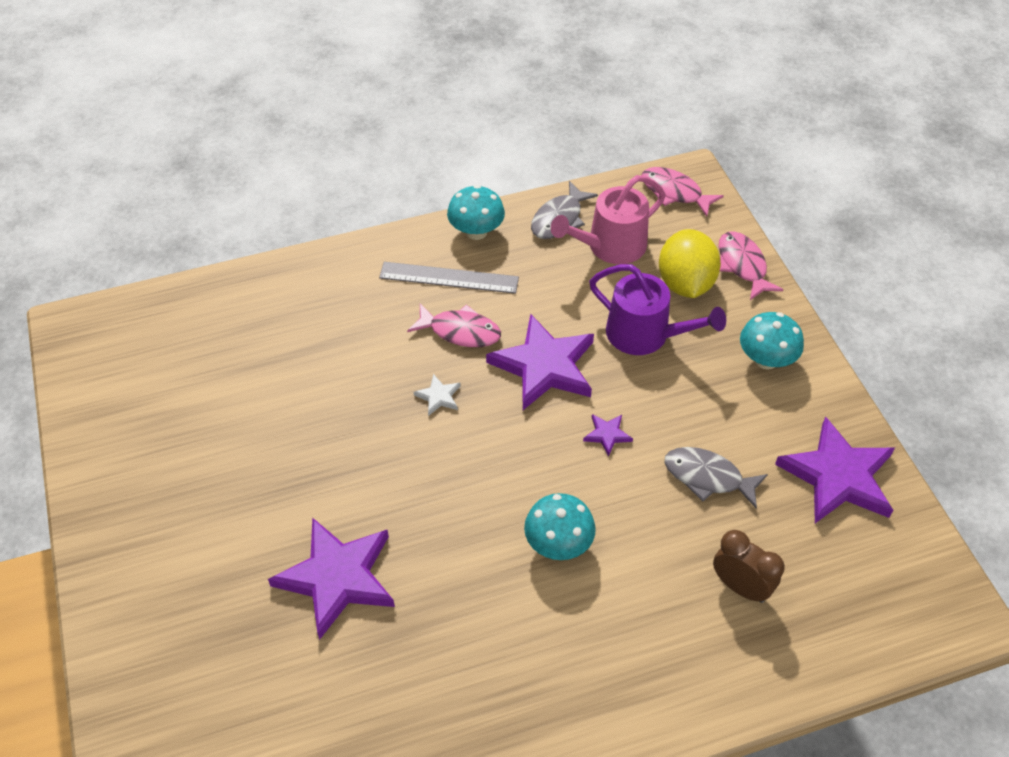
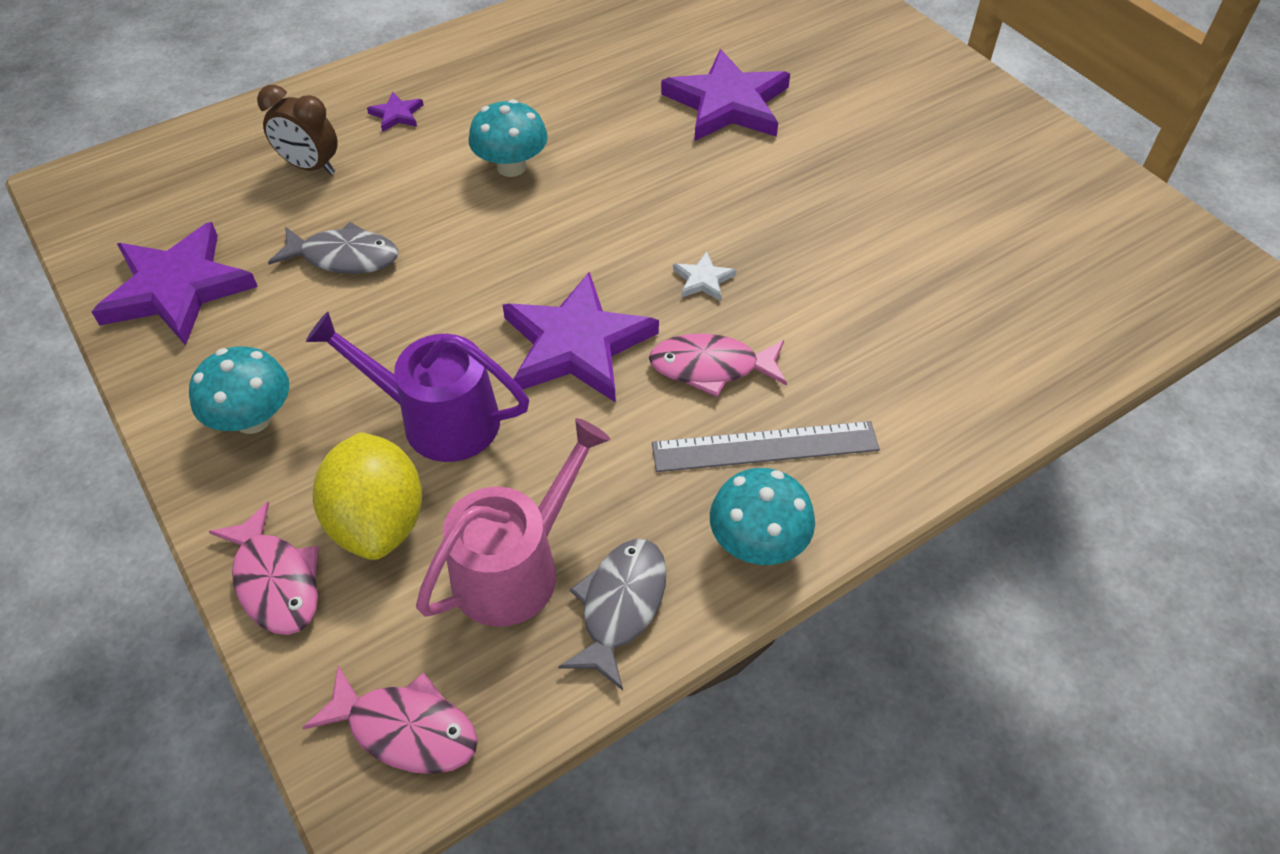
camera: 165 degrees right, 0 degrees up
(607, 434) = (474, 278): purple star -> purple star (397, 114)

